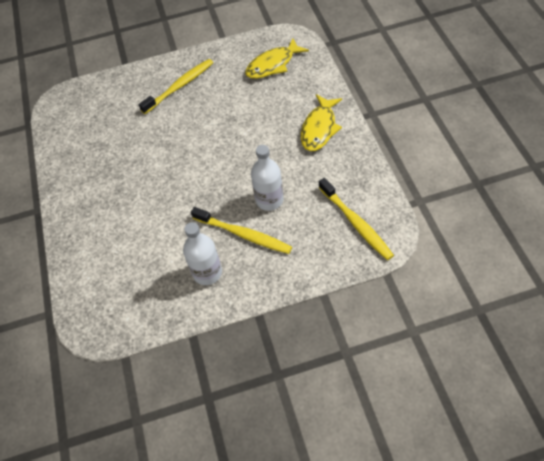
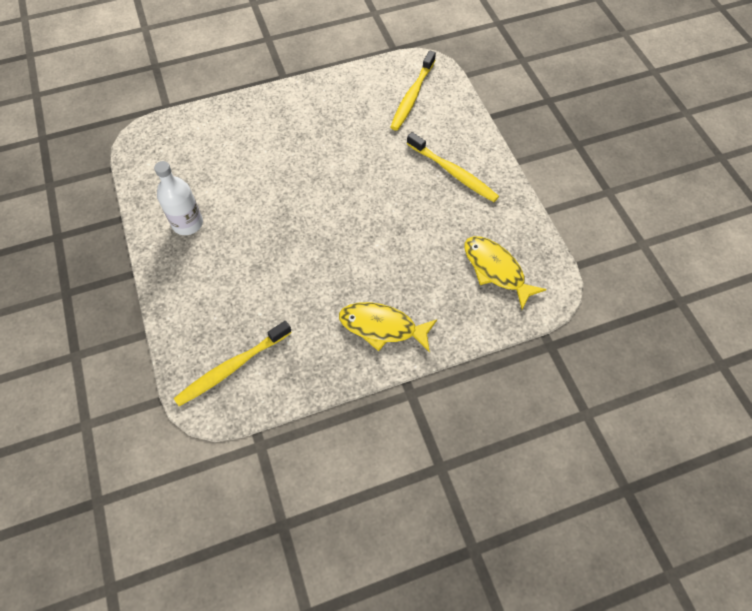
camera: 80 degrees right, 5 degrees up
(243, 234) = (230, 252): yellow toothbrush -> yellow toothbrush (412, 96)
(269, 200) = (274, 275): white bottle -> none

